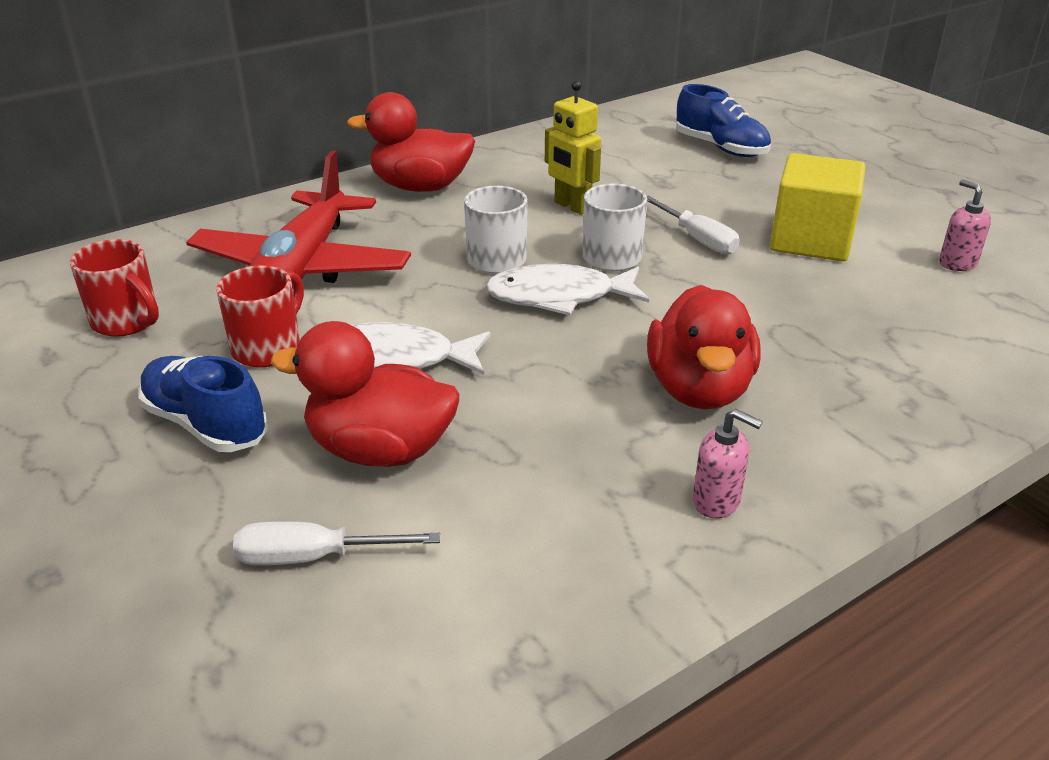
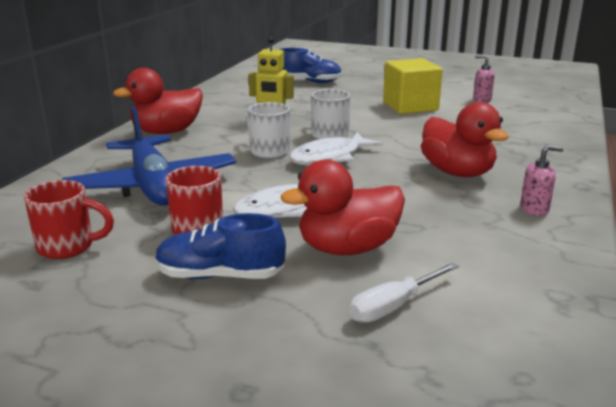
camera: 35 degrees left, 10 degrees down
(302, 267) = (153, 186): red plane -> blue plane
(698, 239) = (359, 118): white screwdriver -> none

